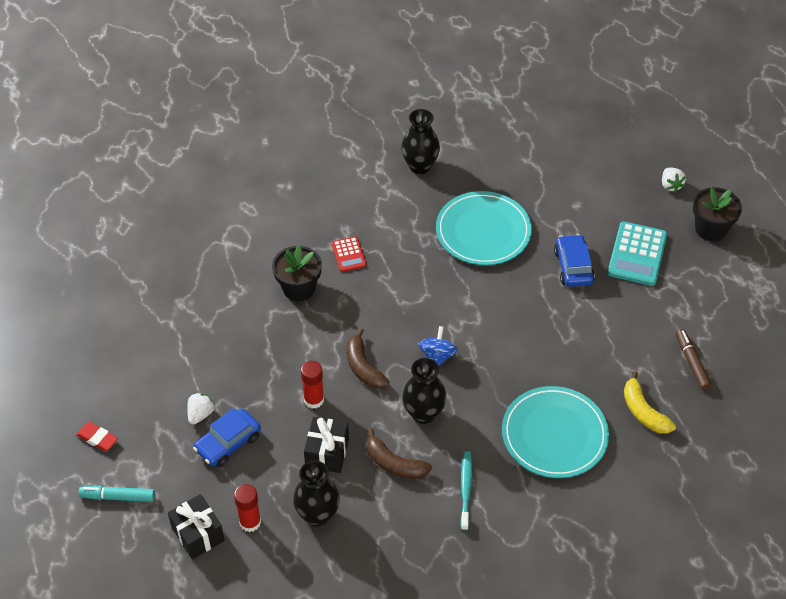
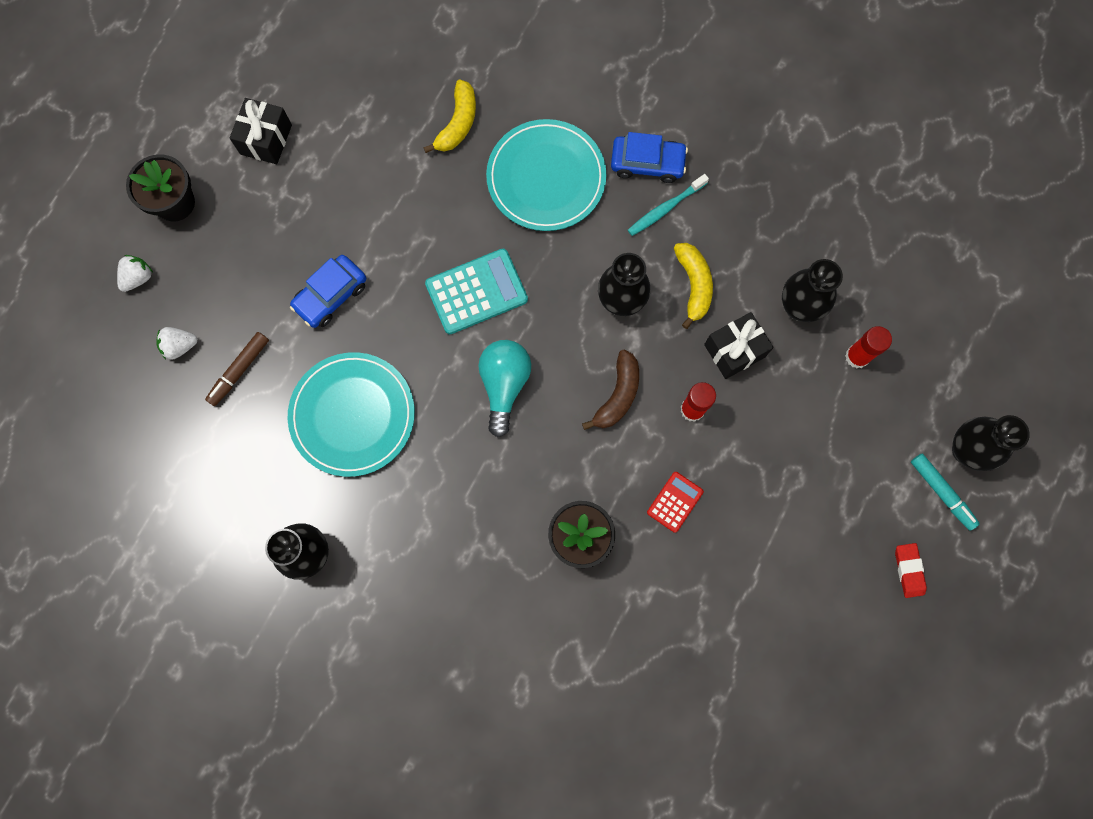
camera: 130 degrees left, 25 degrees up
(125, 535) = (966, 450): none -> black vase
(198, 534) = (907, 390): black gift -> black gift (266, 139)
(200, 414) = (799, 499): white strawberry -> white strawberry (180, 346)
(228, 443) = (804, 445): blue car -> blue car (647, 163)
(348, 254) = (495, 525): red calculator -> red calculator (675, 502)
(394, 464) = (693, 285): brown banana -> yellow banana
(429, 314) = (504, 385): none -> turquoise light bulb
(437, 356) = (547, 339): blue spinning top -> none
(637, 254) = (265, 248): turquoise calculator -> turquoise calculator (476, 292)
(691, 362) = (367, 119): brown marker -> brown marker (239, 370)

